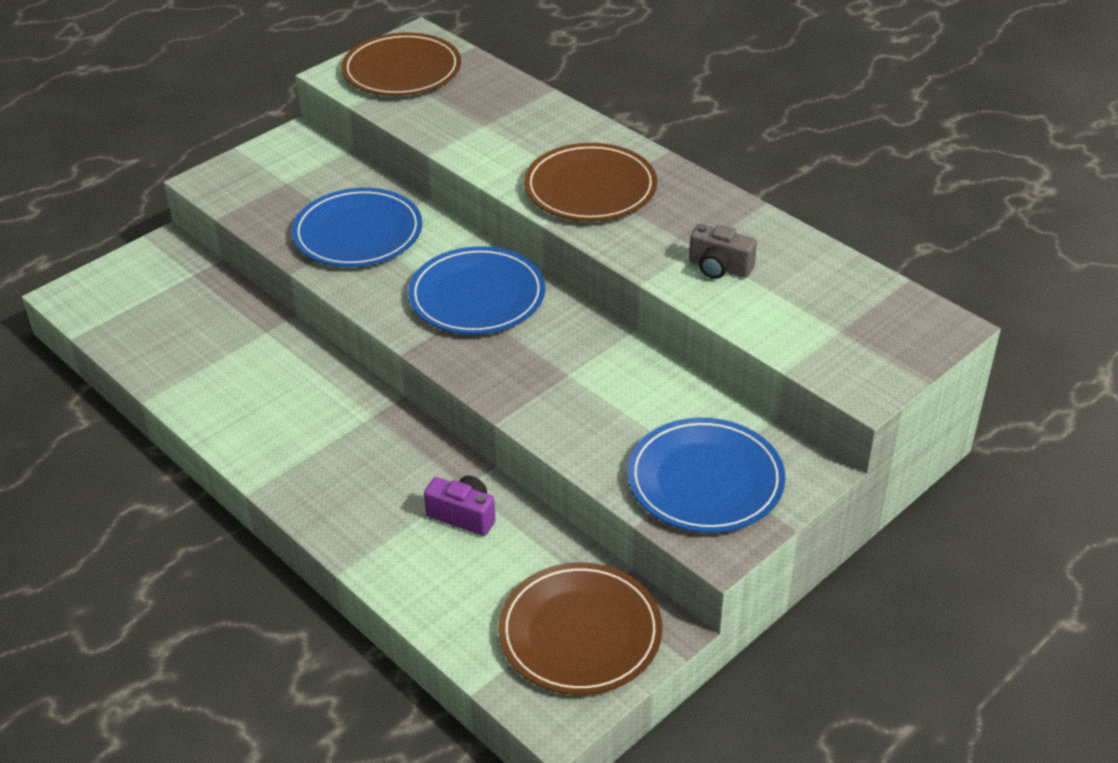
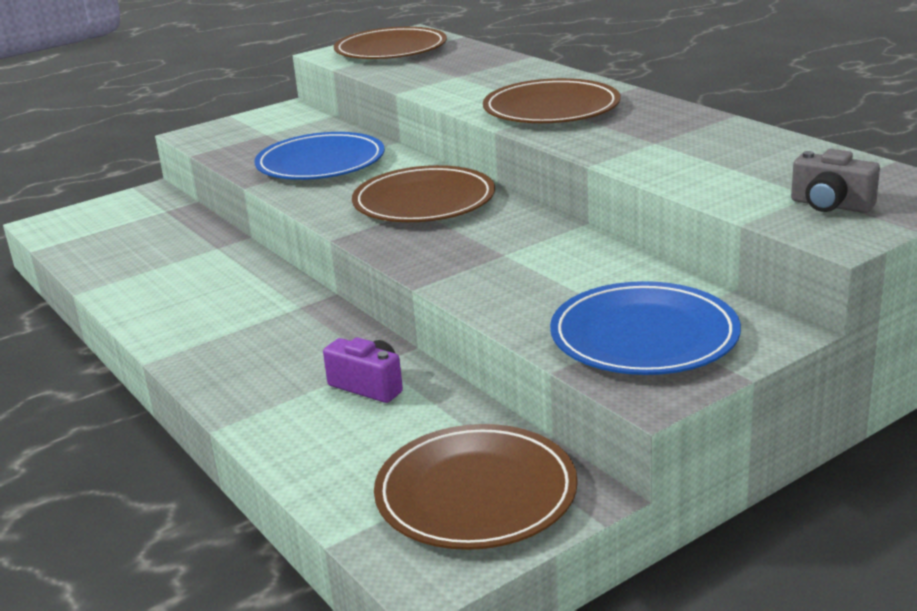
camera: 10 degrees right, 15 degrees down
(477, 296) = (424, 201): blue plate -> brown plate
(719, 268) = (678, 154): grey camera -> grey camera (830, 205)

